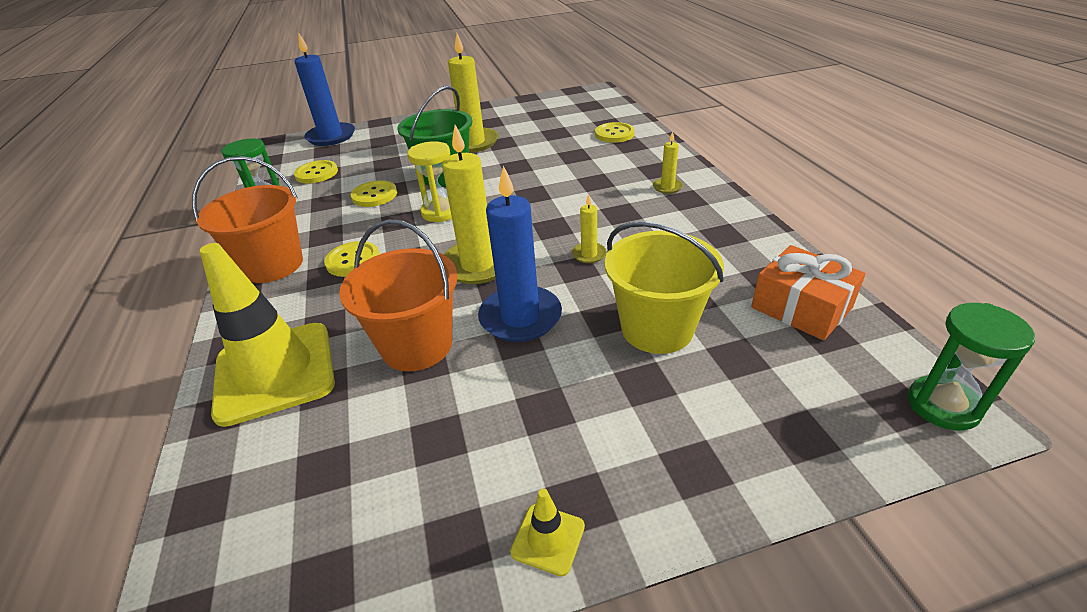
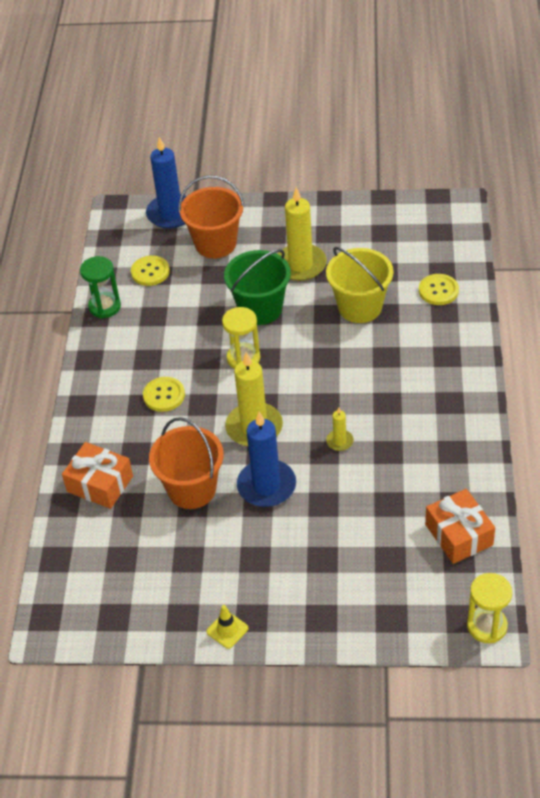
camera: 20 degrees right, 10 degrees up
(273, 265) = (105, 383): orange bucket -> orange bucket (215, 244)
(275, 372) = (100, 484): yellow traffic cone -> orange gift
(374, 195) = (194, 319): yellow button -> none
(657, 329) = (352, 522): yellow bucket -> yellow bucket (360, 307)
(667, 187) = (442, 383): yellow candle -> none
(943, 405) = (487, 626): green hourglass -> yellow hourglass

